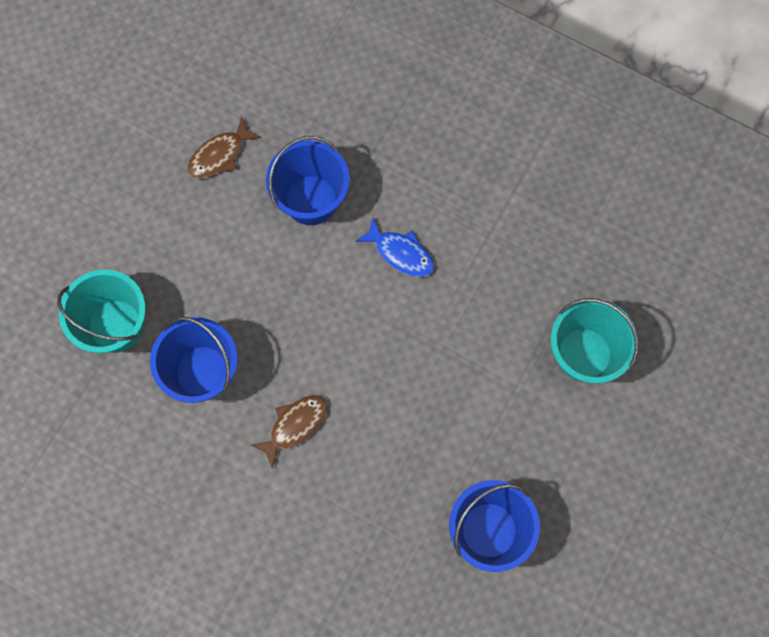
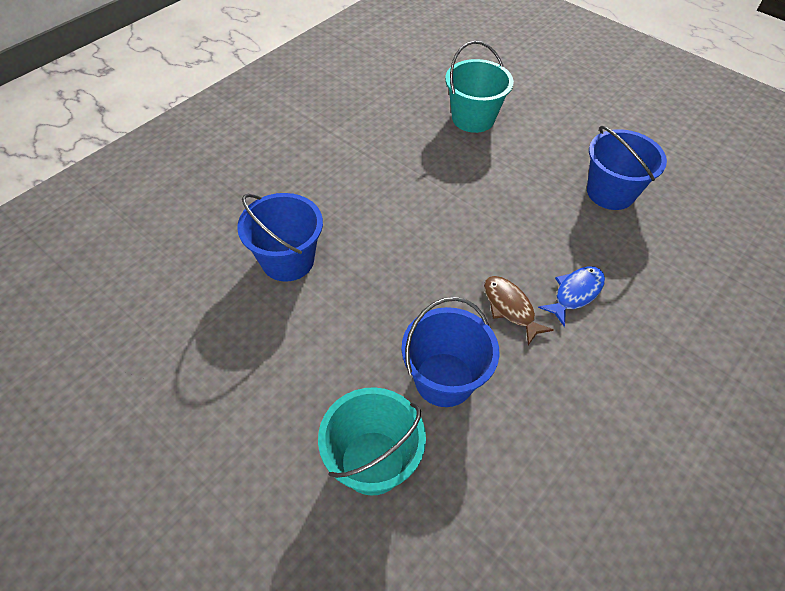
camera: 80 degrees left, 20 degrees down
(219, 155) = (208, 328): brown fish -> none
(400, 253) = (361, 206): blue fish -> blue fish (575, 293)

